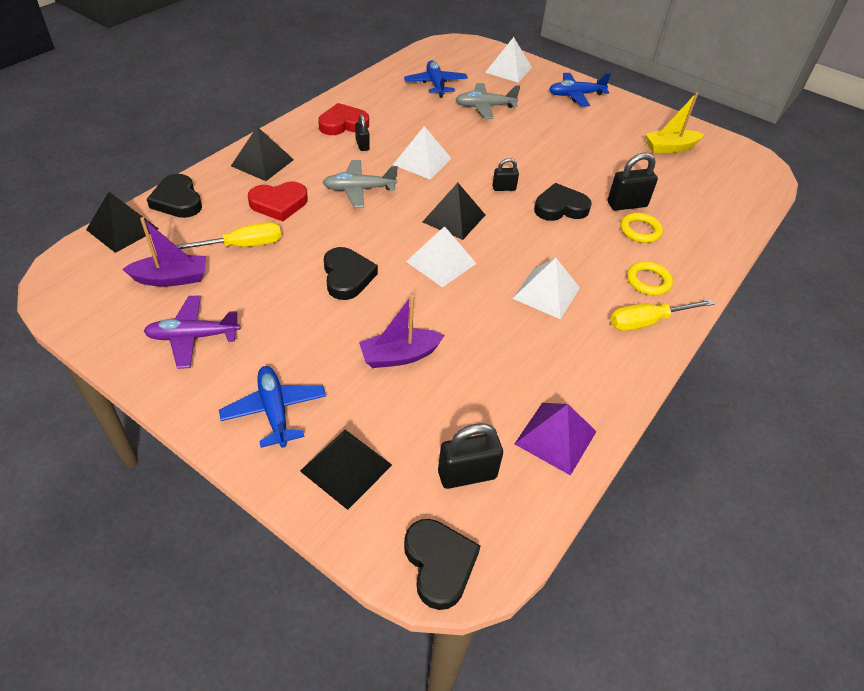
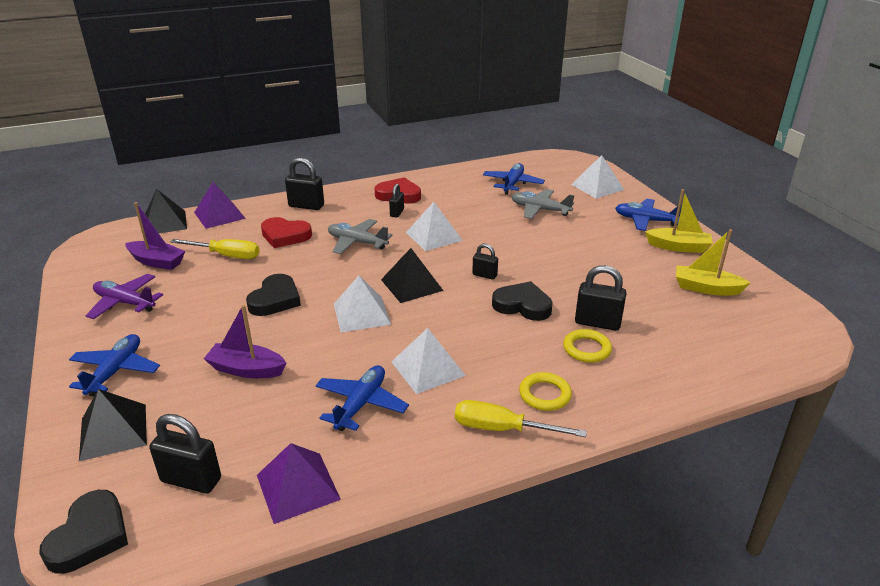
camera: 35 degrees right, 15 degrees down
(177, 201) = (219, 215): black heart -> purple pyramid
(262, 162) = (306, 206): black pyramid -> black padlock
(528, 346) = (361, 404): none -> blue plane
(620, 114) = (678, 247): none -> yellow boat

